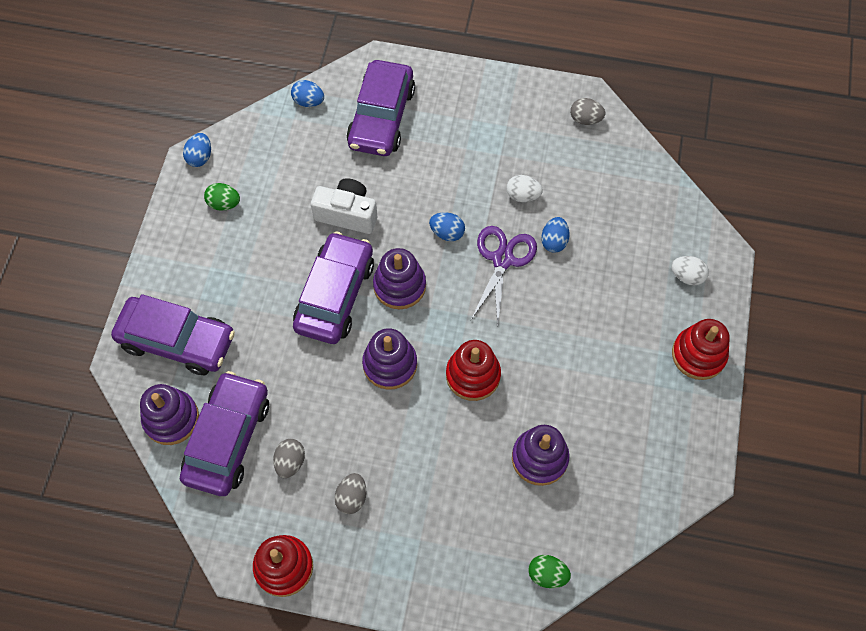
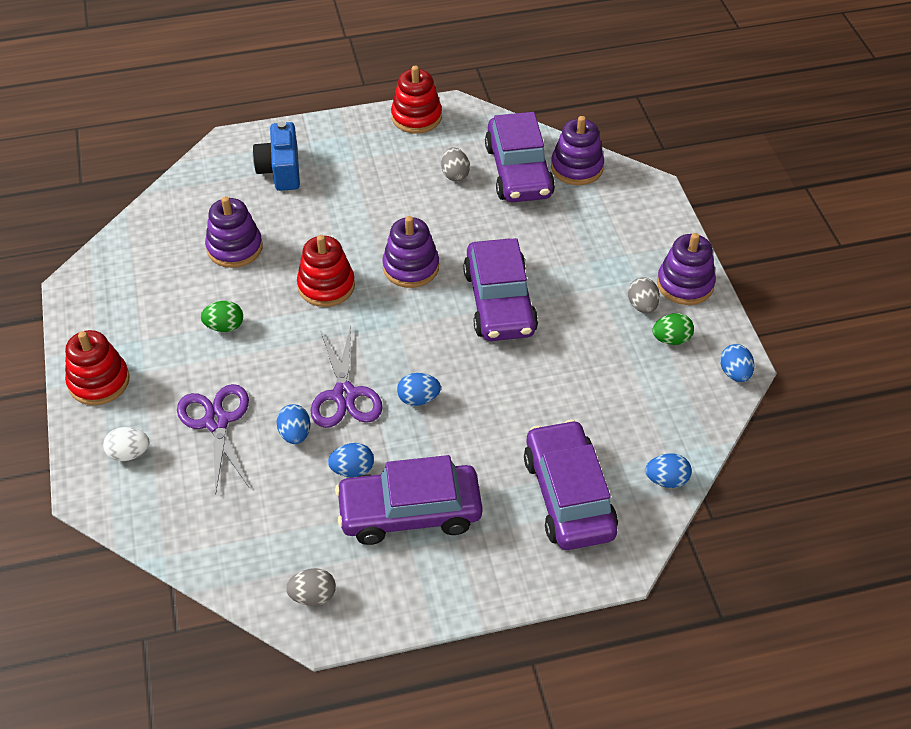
camera: 155 degrees right, 15 degrees down
(177, 341) = (618, 218): purple car -> purple car (410, 512)
(347, 214) = (537, 377): white camera -> none
(352, 497) = (388, 170): grey egg -> grey egg (642, 306)
(399, 286) = (440, 332): purple stacking toy -> purple stacking toy (685, 284)
(458, 548) = (281, 170): none -> blue camera
(522, 195) = (352, 470): white egg -> blue egg
(547, 574) = (198, 178): green egg -> green egg (224, 326)
(611, 277) = (217, 422): none -> purple scissors

